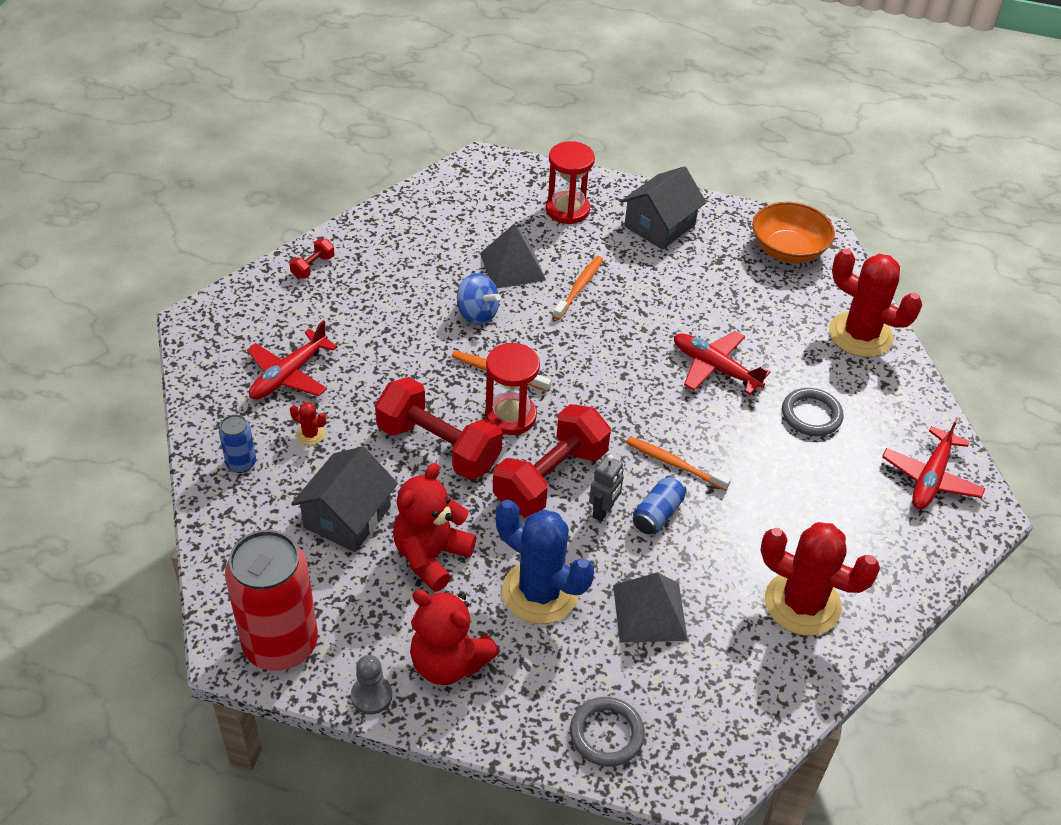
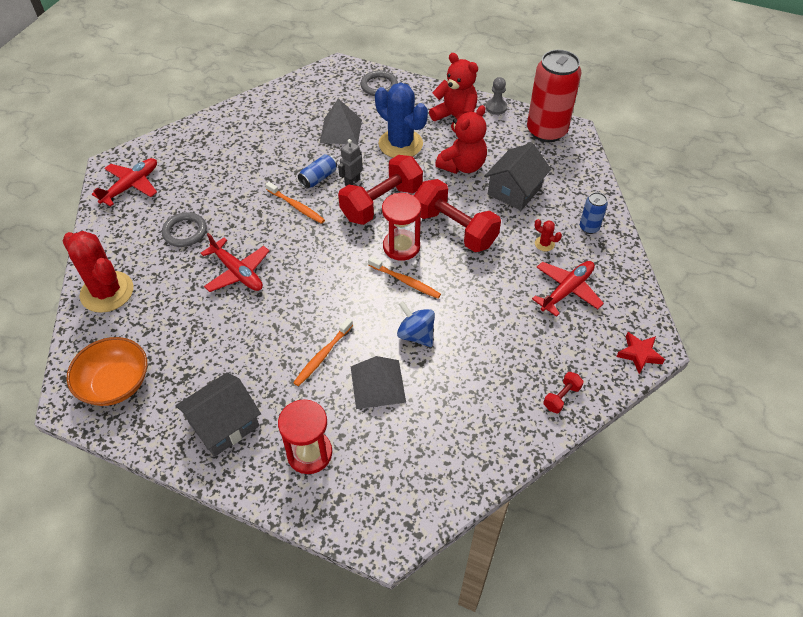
camera: 170 degrees left, 5 degrees up
(215, 311) = (639, 354): none -> red star
(802, 603) = (253, 128): red cactus -> none

